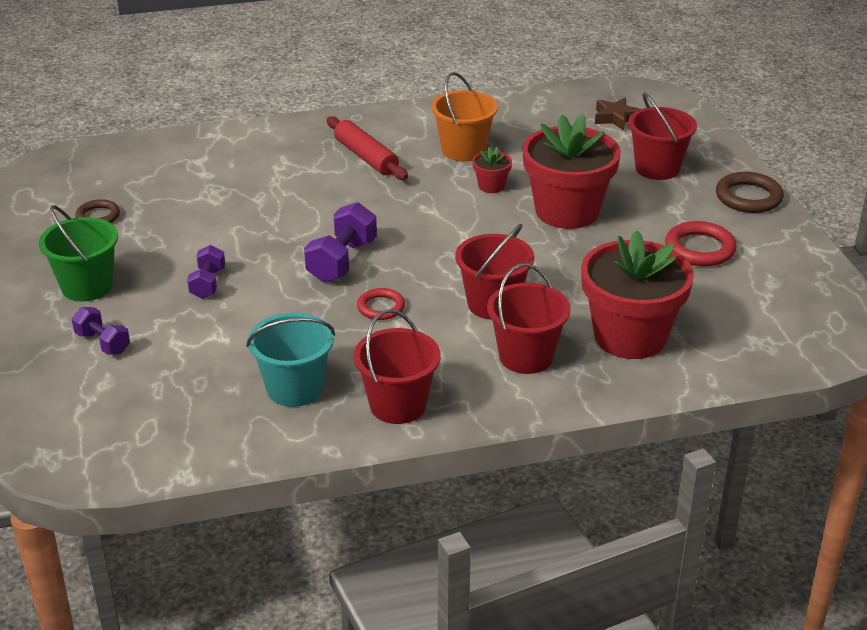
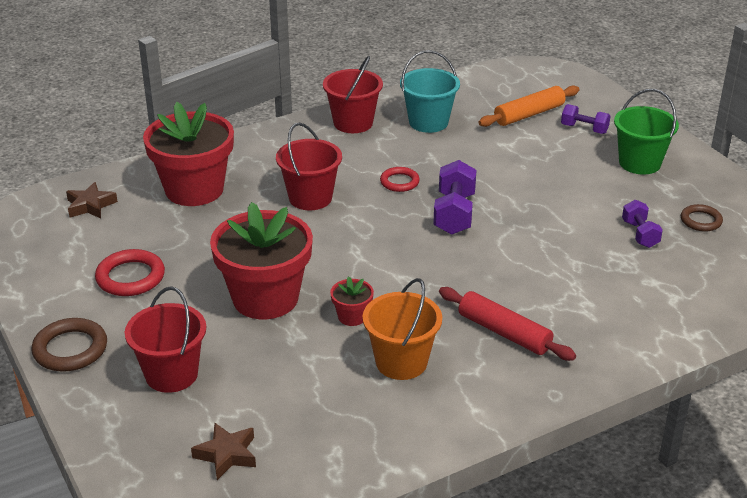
camera: 165 degrees right, 0 degrees up
(151, 378) = (529, 114): none -> orange rolling pin
(208, 284) = (549, 179): purple dumbbell -> purple dumbbell (640, 234)
(526, 357) = (273, 164): red bucket -> none
(757, 335) = (90, 205): none -> brown star

